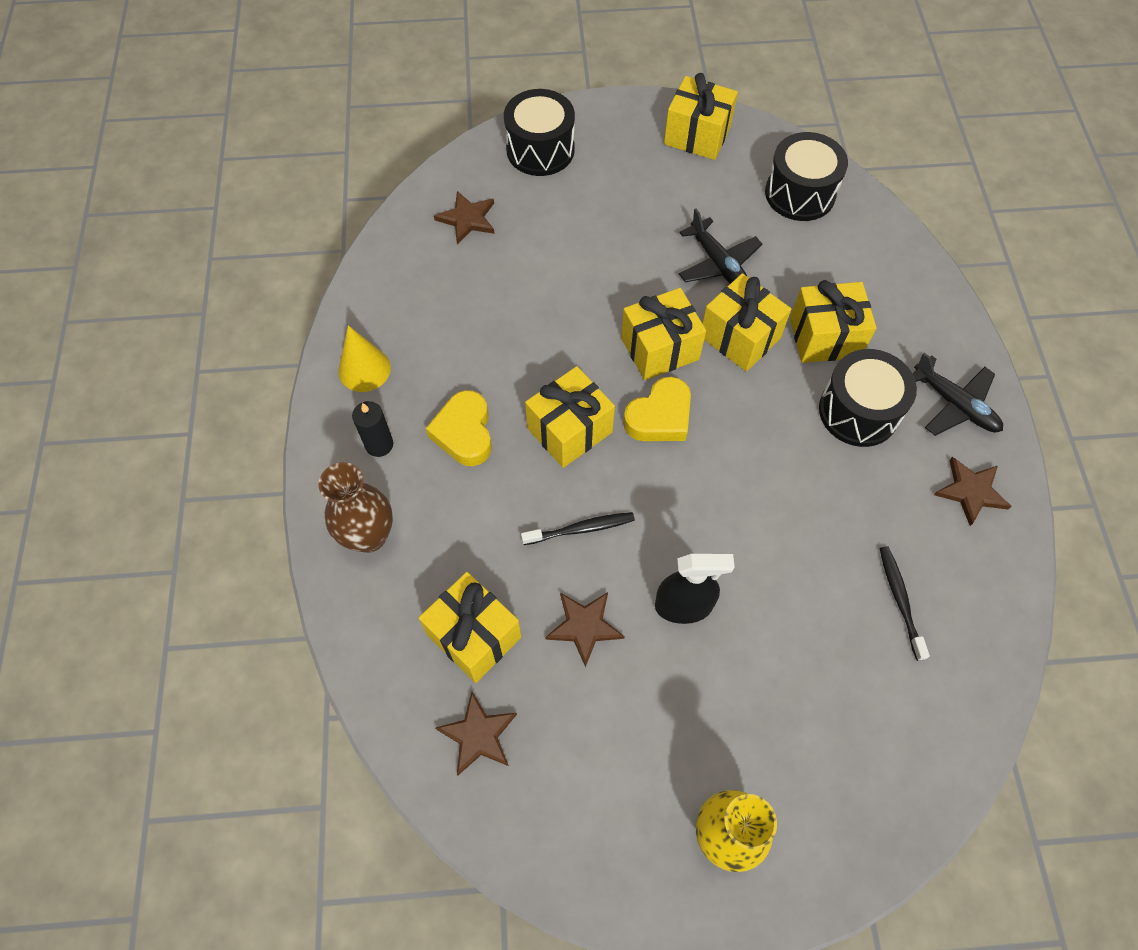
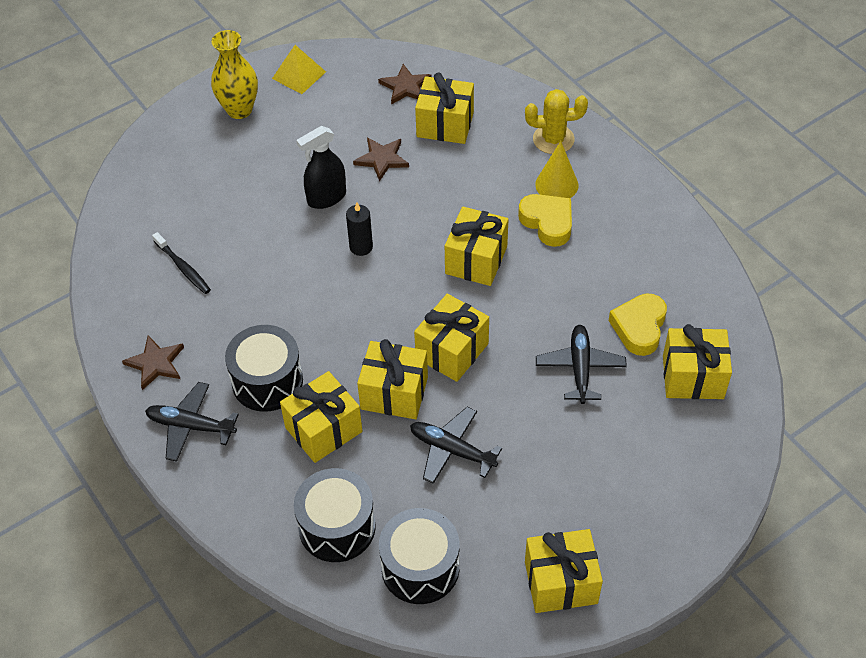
camera: 150 degrees right, 10 degrees down
(364, 369) = (655, 226): yellow cone -> yellow cone (556, 185)
(369, 536) = (553, 139): brown vase -> yellow cactus
(379, 444) = (597, 188): black candle -> black candle (361, 247)
(467, 219) = (693, 377): brown star -> yellow gift
(540, 150) = (693, 480): black drum -> black drum (337, 527)
(555, 274) = (580, 368): none -> black plane
(581, 529) = (422, 206): black toothbrush -> none
(607, 856) = (299, 75): none -> yellow pyramid
(660, 416) = (418, 301): yellow heart -> yellow heart (639, 327)

